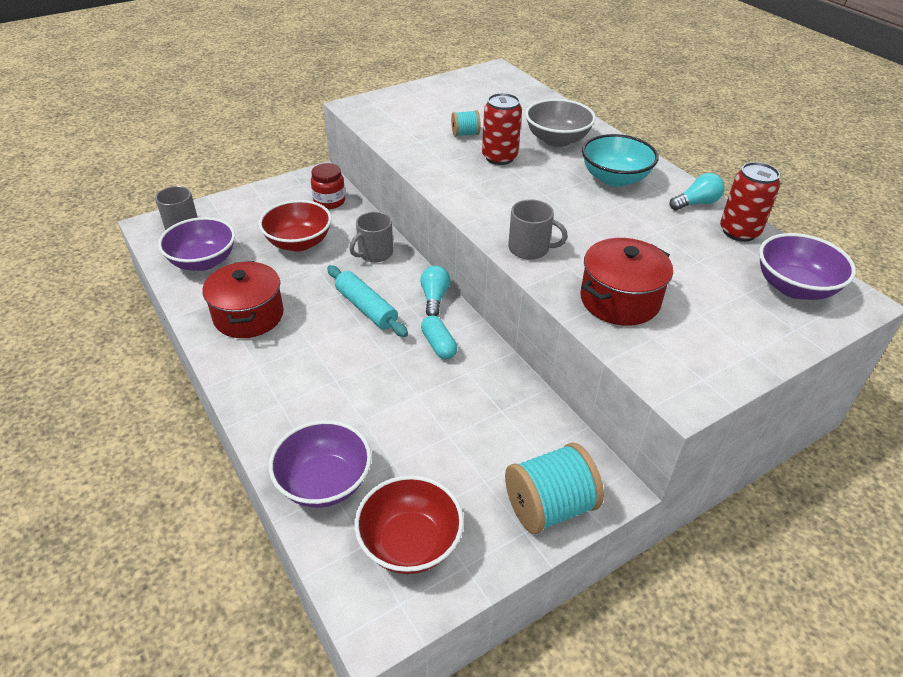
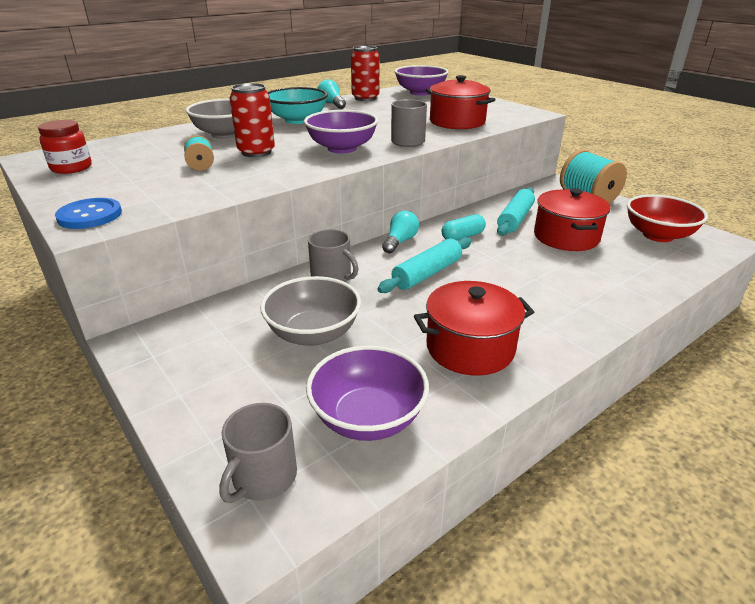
camera: 95 degrees left, 10 degrees down
(299, 243) = (313, 333): red bowl -> grey bowl
(324, 482) = (644, 270): purple bowl -> purple bowl (342, 148)
(329, 201) = (212, 322): red jar -> red jar (71, 168)
(373, 104) = (90, 215): none -> blue button
(422, 436) = (566, 237): none -> red pot
(434, 298) = (400, 241): turquoise light bulb -> turquoise light bulb turned 120 degrees clockwise
(479, 400) = (515, 219): none -> turquoise rolling pin

